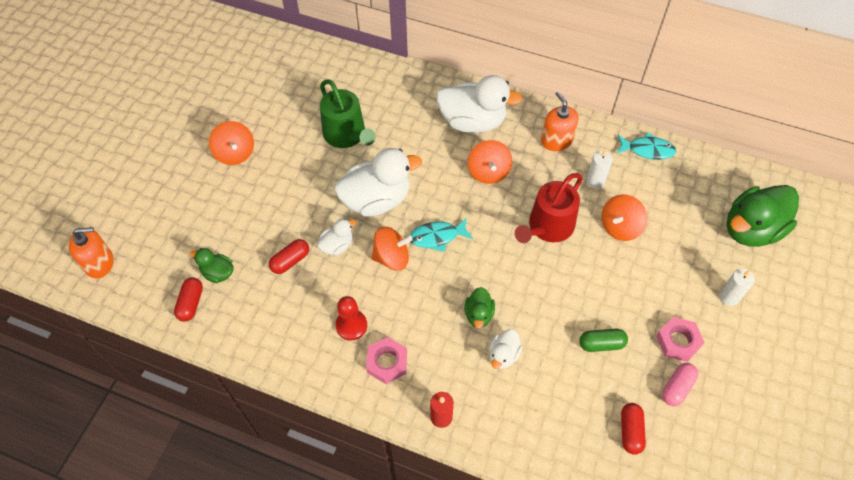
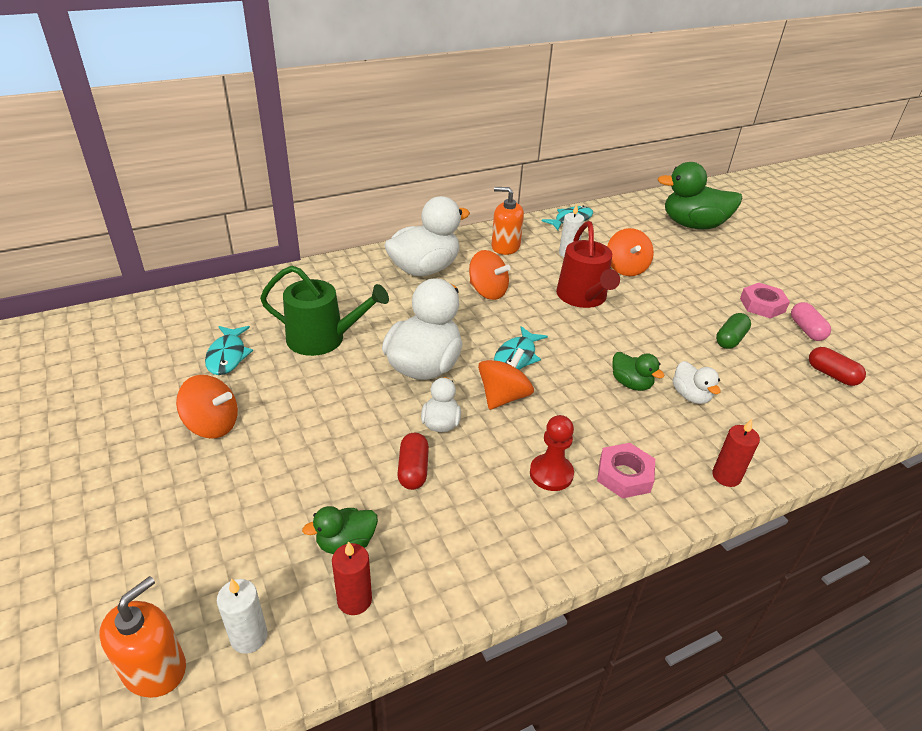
camera: 50 degrees left, 20 degrees down
(191, 303) = (354, 600): red capsule -> red candle
(287, 110) = (227, 356): none -> turquoise fish
(729, 297) = (742, 264): white candle -> white candle (249, 637)
(751, 229) = (693, 225): green duck -> green duck turned 90 degrees clockwise

